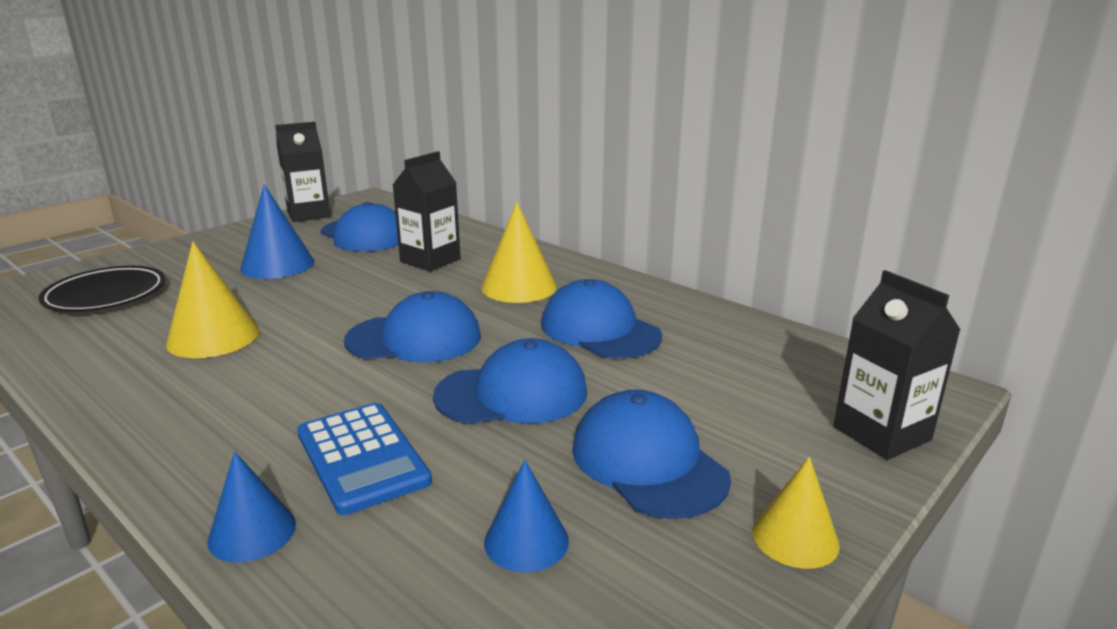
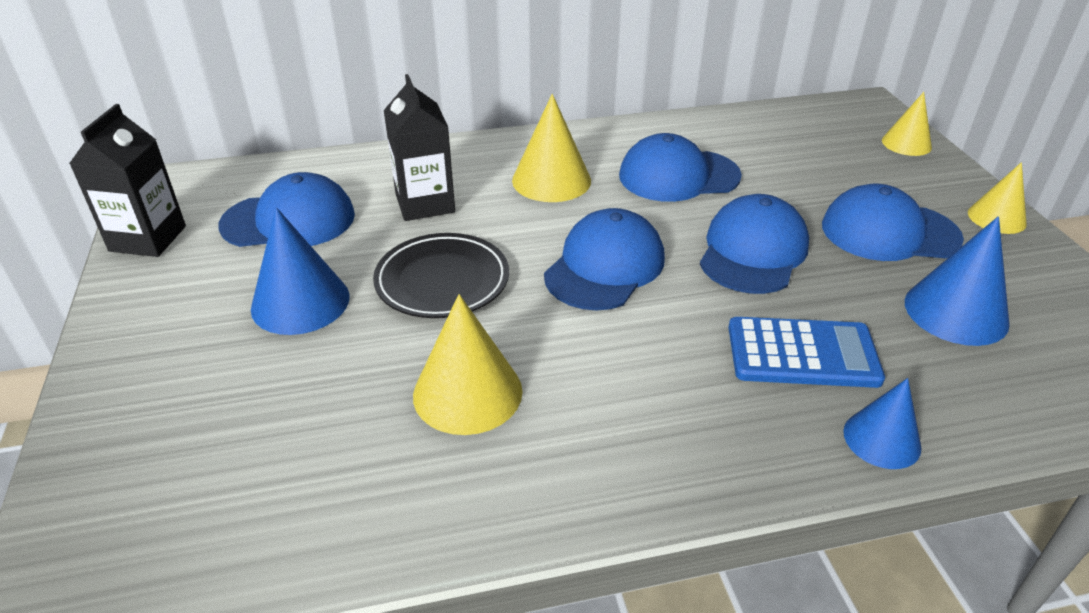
camera: 55 degrees left, 15 degrees up
(106, 295) = (216, 467): black plate -> black plate (442, 281)
(526, 541) = (956, 312): blue cone -> blue cone, size x1.56
(881, 433) = (906, 143): black carton -> yellow cone

